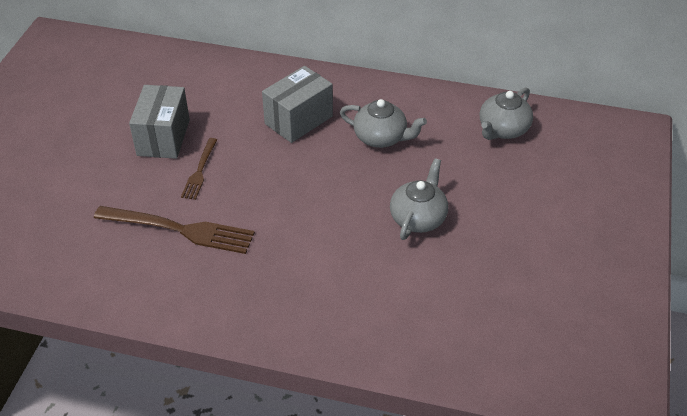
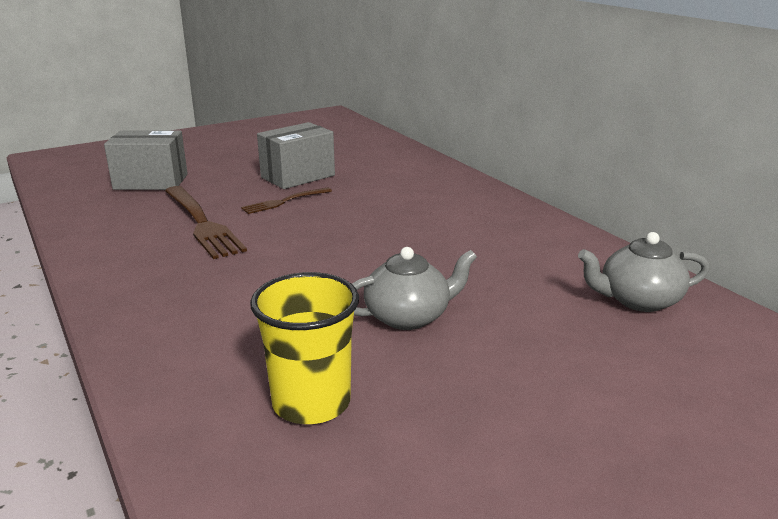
camera: 45 degrees right, 20 degrees down
(298, 120) = (420, 207): grey box -> grey box (151, 182)
(381, 137) = (478, 247): grey teapot -> none
(451, 302) = (311, 402): none -> yellow cup

